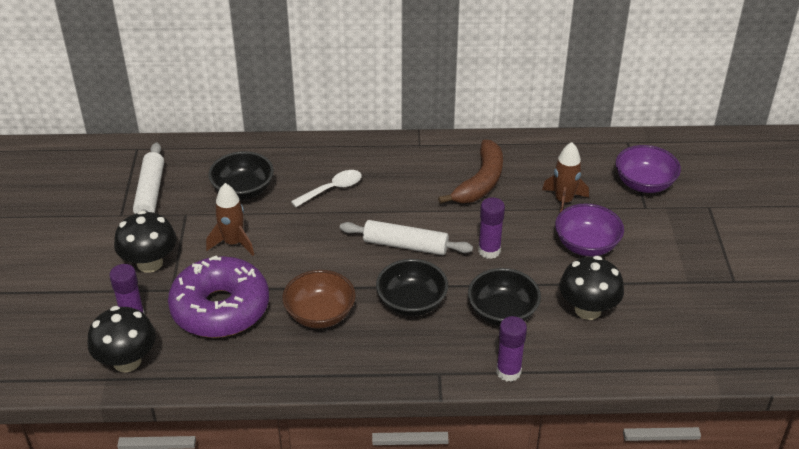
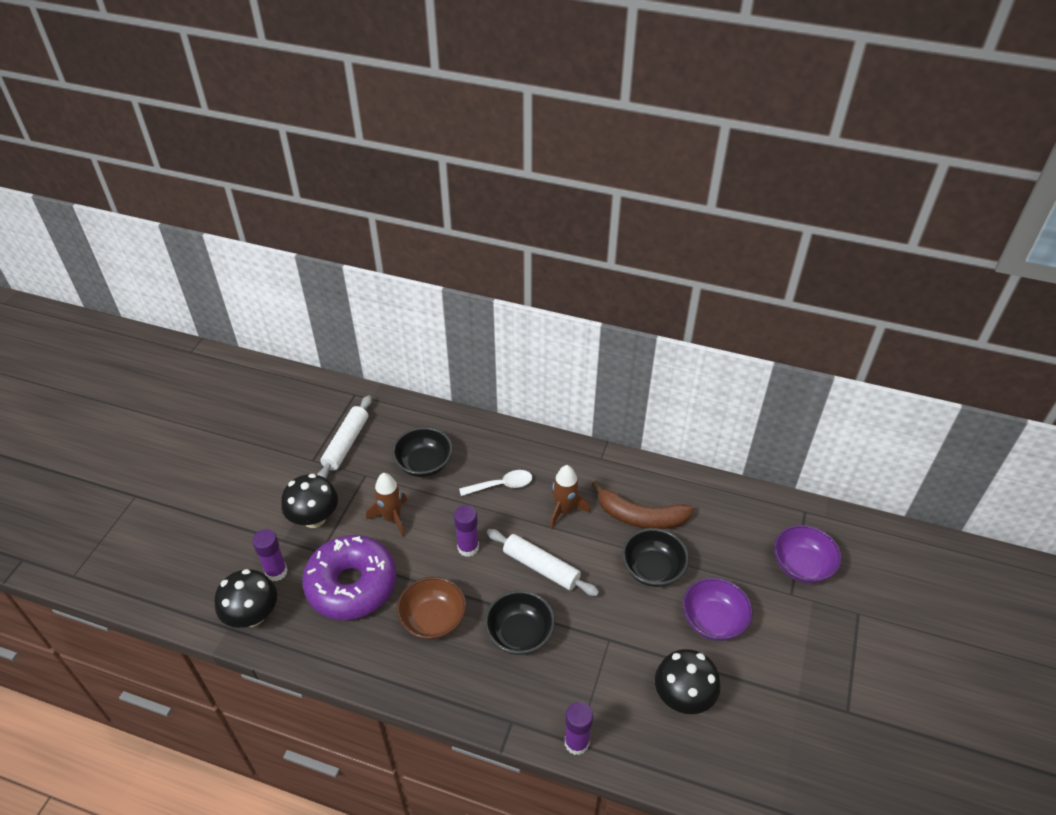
camera: 20 degrees right, 5 degrees up
(480, 182) = (641, 517): brown banana -> brown banana turned 60 degrees clockwise
(489, 251) = (616, 597): purple glue stick -> purple glue stick (468, 547)
(502, 313) = (599, 673): black bowl -> black bowl (652, 569)
(563, 201) = (711, 562): brown rocket -> brown rocket (564, 510)

